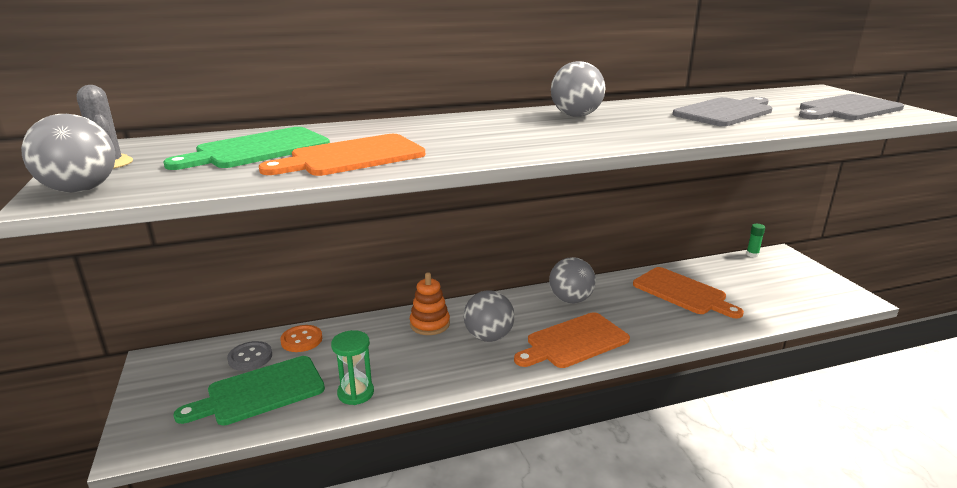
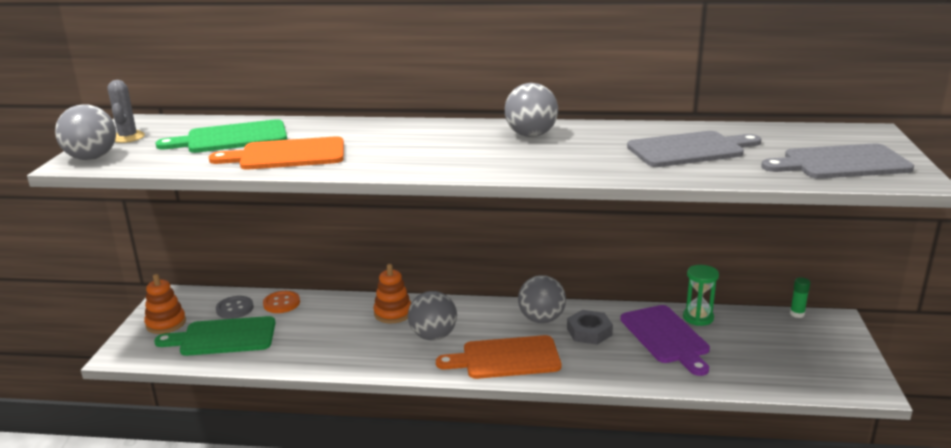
camera: 25 degrees right, 0 degrees up
(173, 393) = (166, 323): none -> orange stacking toy
(355, 393) = (289, 355): green hourglass -> green hourglass (698, 318)
(620, 302) = (589, 332): none -> grey nut
(682, 292) = (666, 337): orange cutting board -> purple cutting board

